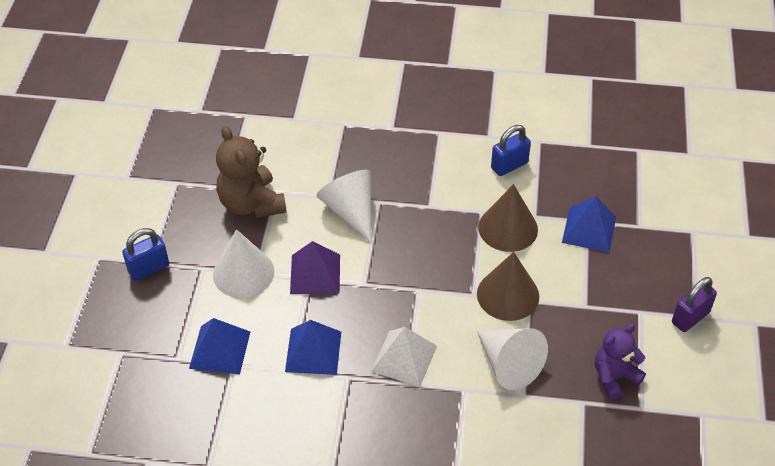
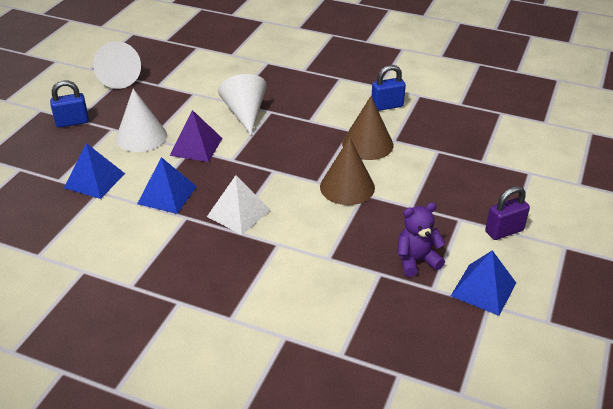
camera: 15 degrees right, 10 degrees down
(251, 204) = (172, 97): brown teddy bear -> none
(509, 365) = (325, 234): white cone -> white cone (118, 78)
(589, 229) = (436, 156): blue pyramid -> blue pyramid (483, 289)

